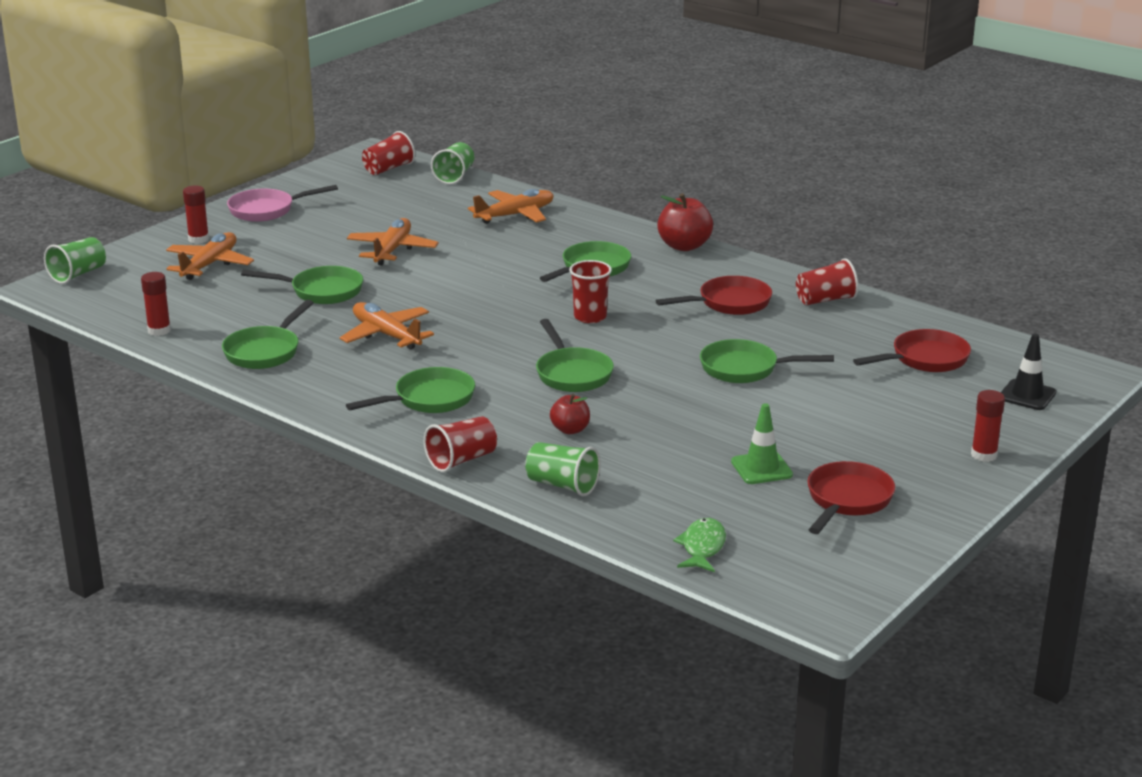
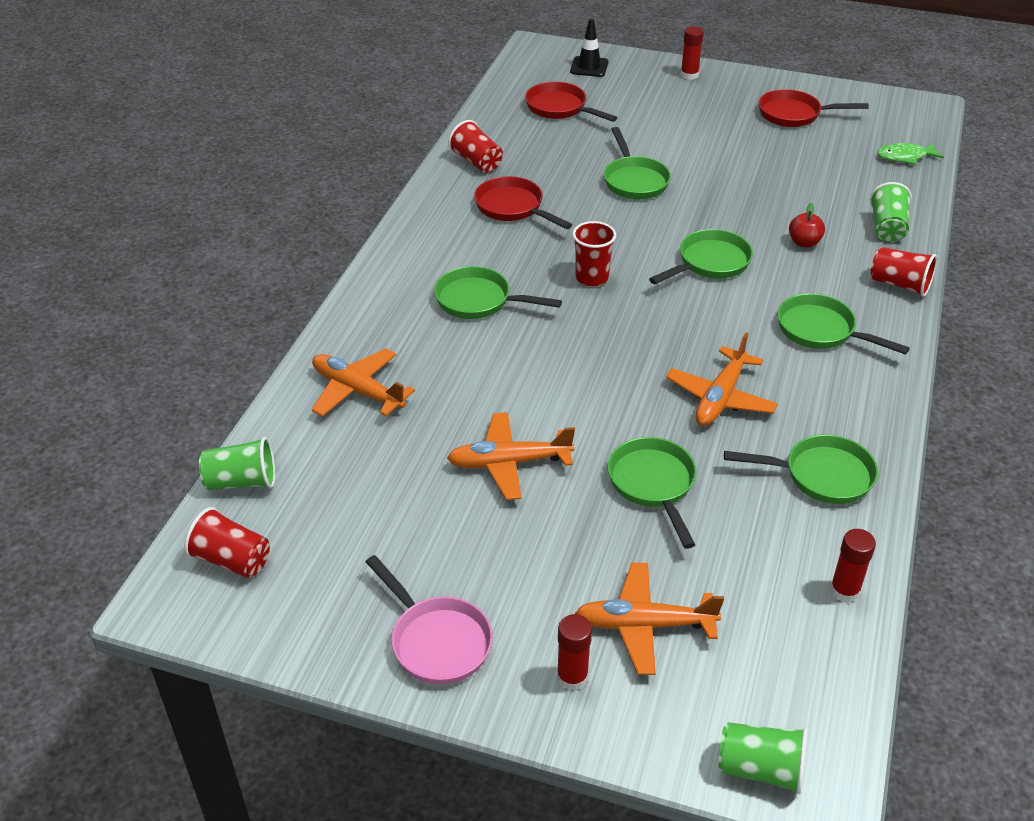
camera: 110 degrees left, 15 degrees up
(684, 246) = (393, 255): red apple -> none
(761, 468) = (783, 151): green traffic cone -> none

